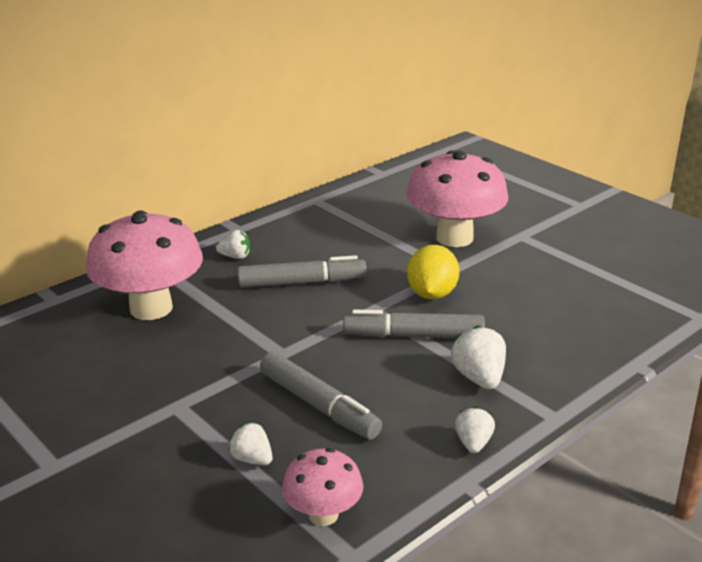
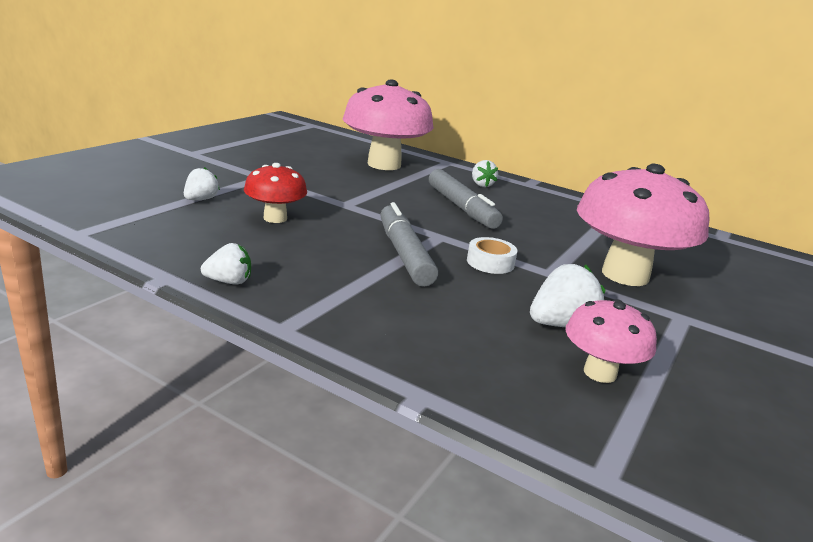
camera: 70 degrees right, 5 degrees down
(319, 405) = (275, 218): grey marker -> red mushroom
(323, 514) = (130, 223): pink mushroom -> pink mushroom (600, 373)
(432, 294) = (490, 262): yellow lemon -> white tape
(479, 378) = (343, 286): white strawberry -> white strawberry (561, 324)

